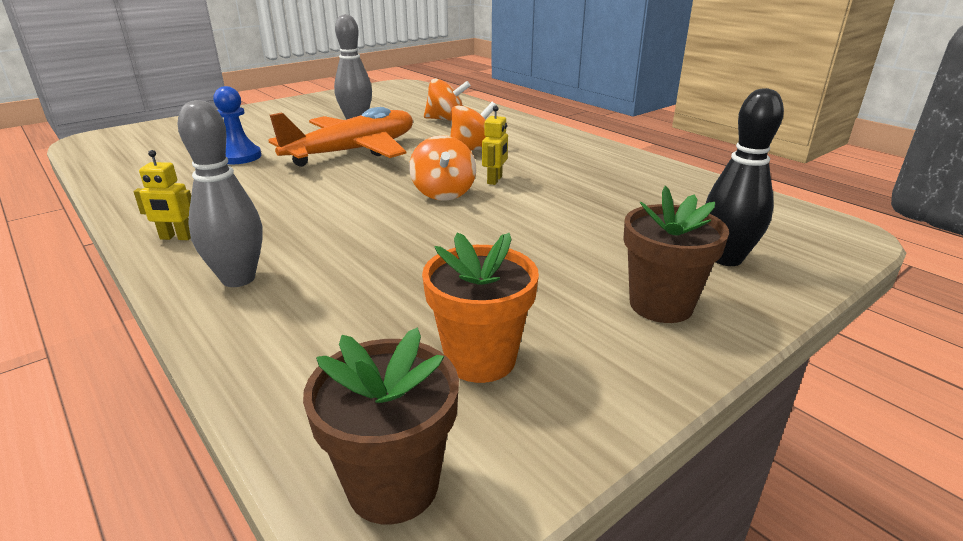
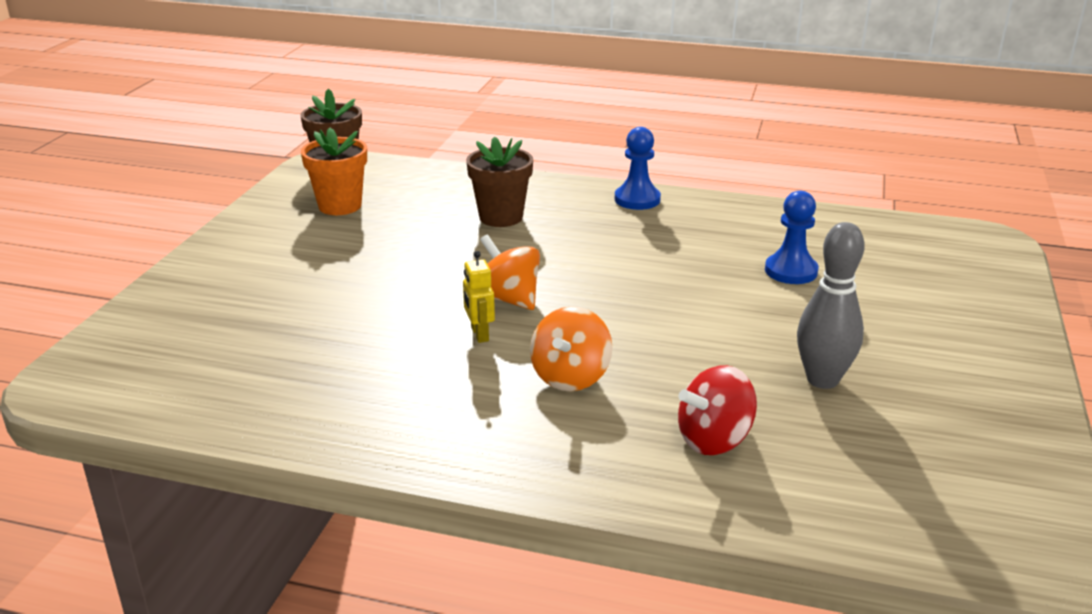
camera: 145 degrees right, 0 degrees up
(176, 238) = (637, 199): yellow robot -> blue pawn
(238, 279) = (539, 195): grey bowling pin -> none
(353, 151) = (699, 321): orange plane -> none
(446, 120) = (714, 440): orange spinning top -> red spinning top
(661, 305) = (243, 262): brown flower pot -> brown flower pot (501, 217)
(726, 259) = (194, 314): black bowling pin -> none

